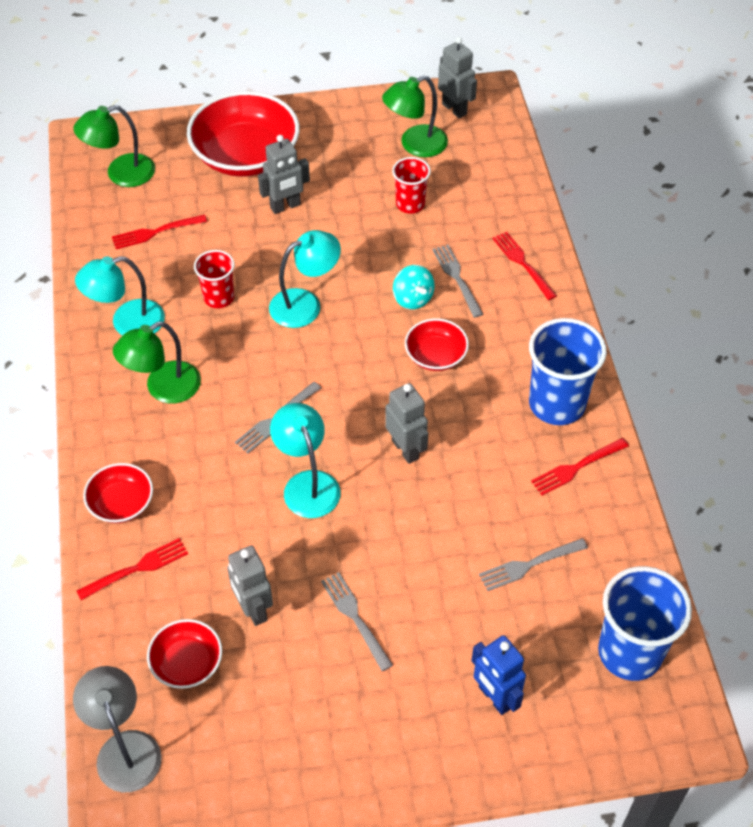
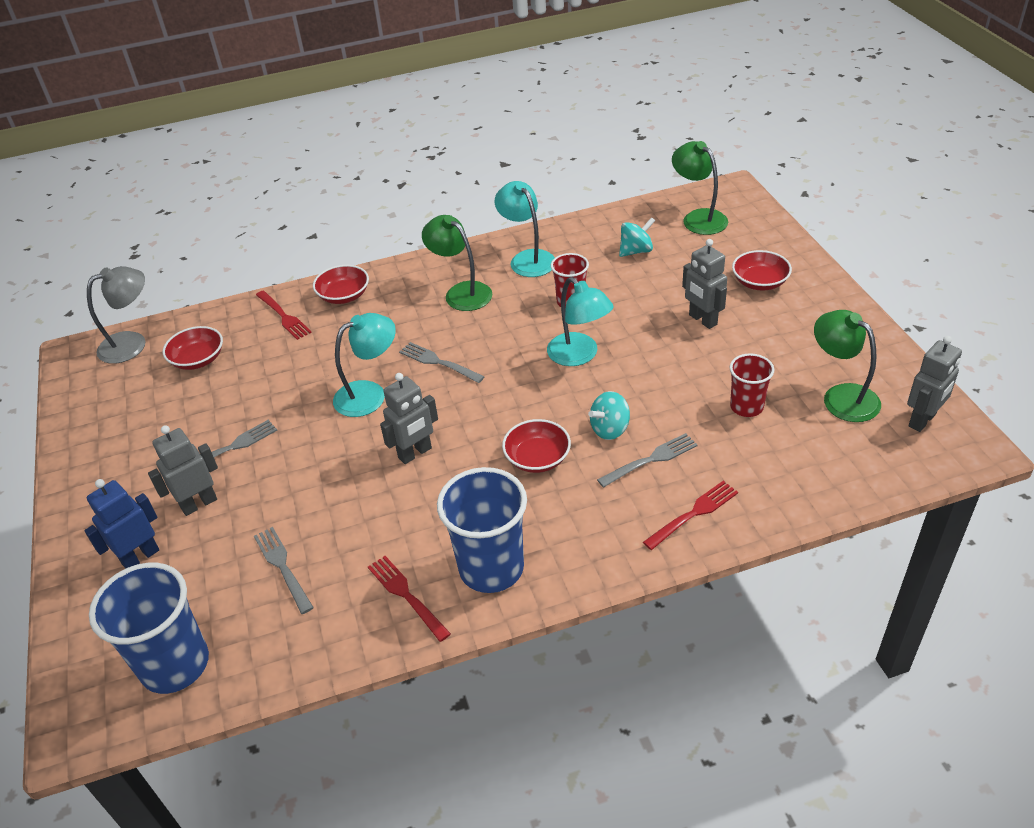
camera: 85 degrees right, 10 degrees down
(155, 232) = (636, 251): red fork -> turquoise spinning top
(246, 155) = (759, 282): red bowl -> red bowl, size x0.51
(253, 609) = (243, 385): grey robot -> grey robot (199, 504)

